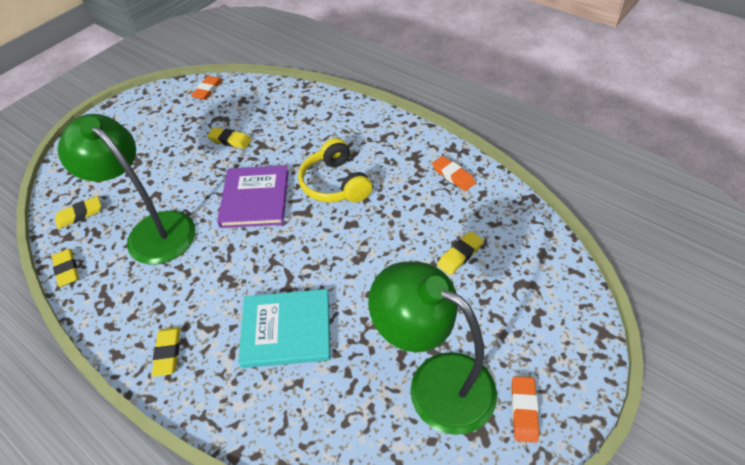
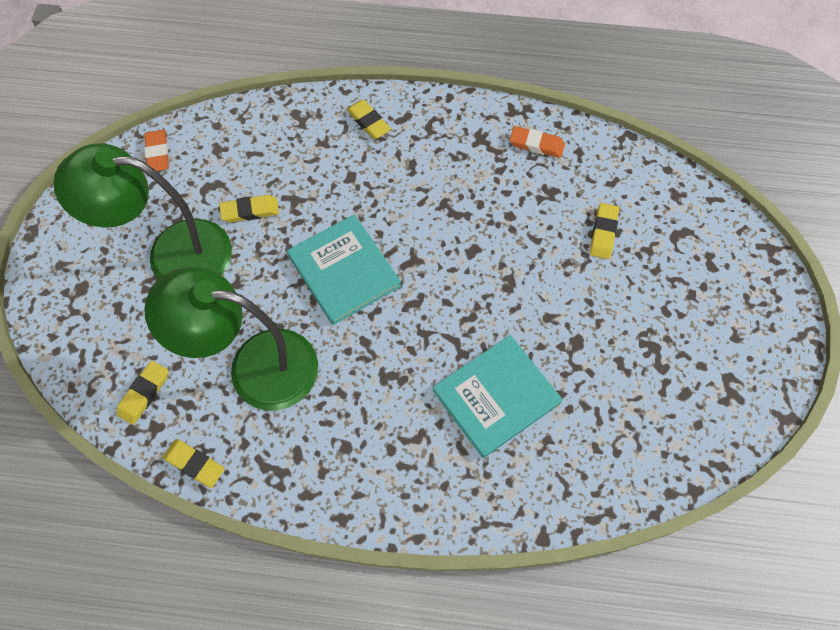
camera: 35 degrees left, 15 degrees up
(168, 353) = (396, 486): yellow eraser -> yellow eraser (368, 122)
(255, 199) = (344, 271): purple book -> turquoise book
(335, 184) = (420, 211): yellow headphones -> none
(436, 382) = (666, 371): green lamp -> green lamp (172, 254)
(523, 410) = (752, 355): orange eraser -> none

